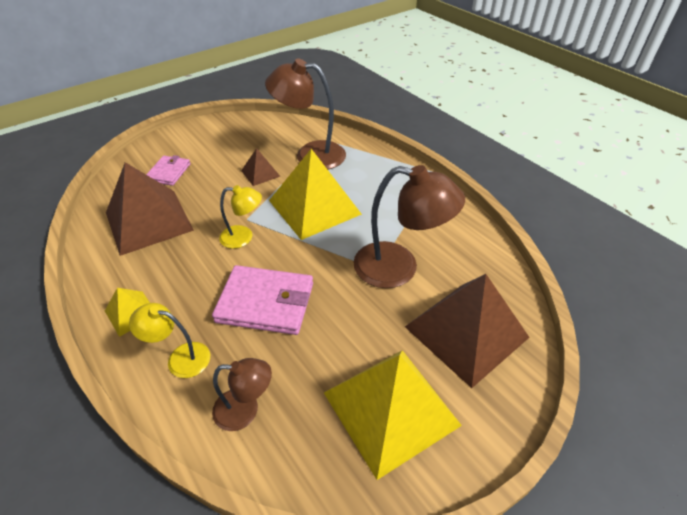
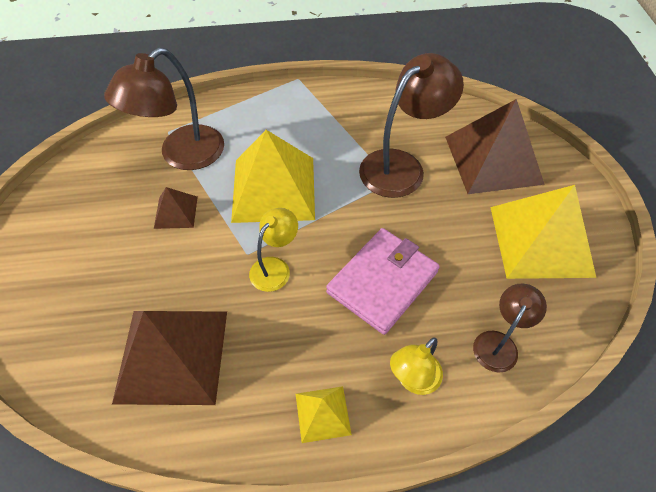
camera: 60 degrees left, 10 degrees up
(169, 172) = (87, 305): pink wallet -> none

